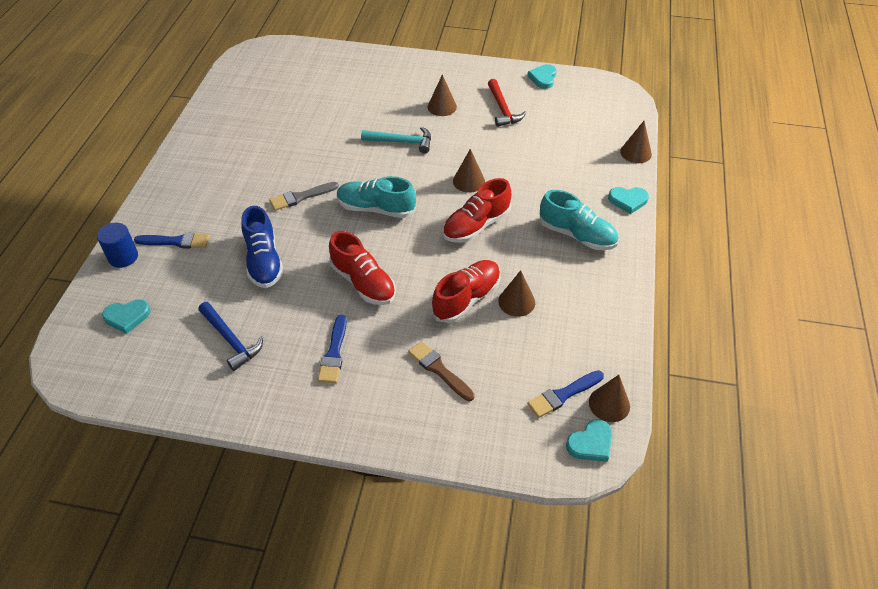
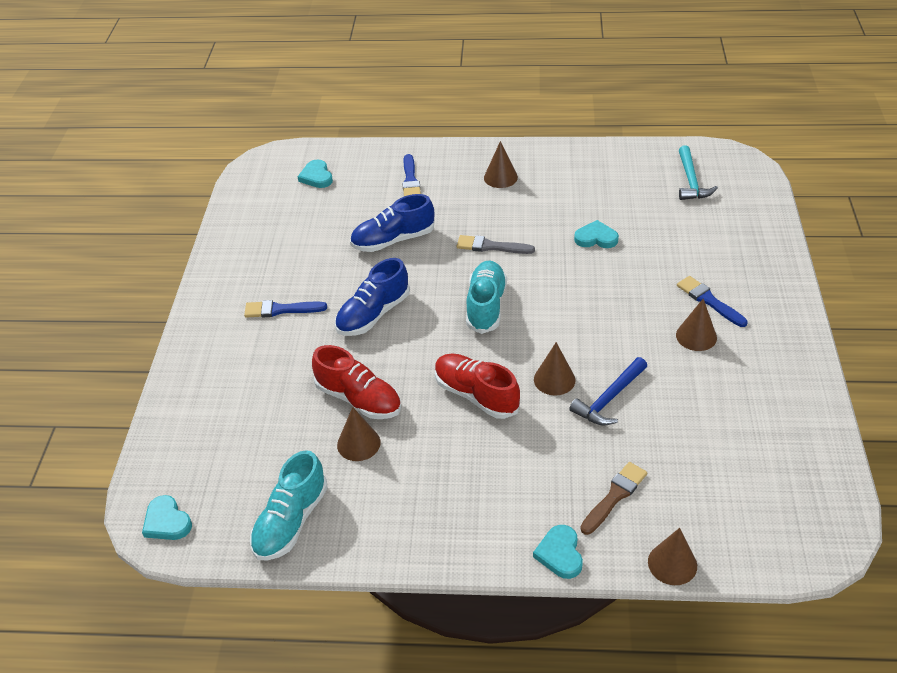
camera: 85 degrees right, 5 degrees down
(123, 257) = (386, 155): blue cylinder -> none
(231, 340) = (294, 241): blue hammer -> blue hammer (609, 398)
(301, 197) = (491, 246): grey brush -> grey brush turned 45 degrees counterclockwise
(363, 282) = (373, 314): red shoe -> blue shoe
(401, 142) = (609, 309): turquoise hammer -> turquoise hammer (691, 181)
(439, 370) = (261, 389): brown brush -> brown brush (614, 496)
(502, 109) = (717, 398): red hammer -> none
(543, 78) = (815, 439): turquoise heart -> turquoise heart (596, 238)
(563, 395) = (229, 494): blue brush -> blue brush (709, 301)
(577, 235) = (479, 496): turquoise shoe -> turquoise shoe (291, 521)
(609, 404) = (216, 537): brown cone -> brown cone (500, 177)

